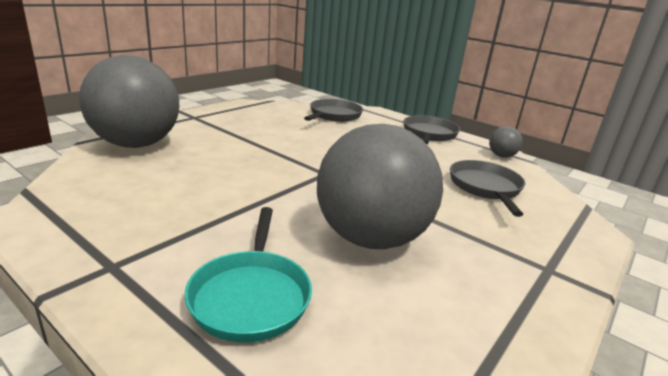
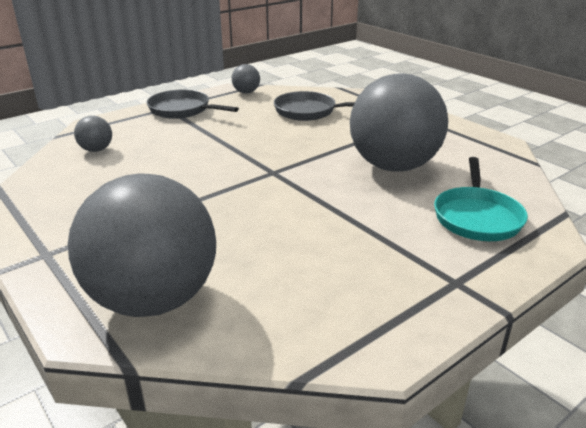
camera: 75 degrees left, 5 degrees up
(251, 296) = (477, 217): turquoise pan -> turquoise pan turned 90 degrees clockwise
(334, 115) = (96, 150): grey pan -> grey ball

